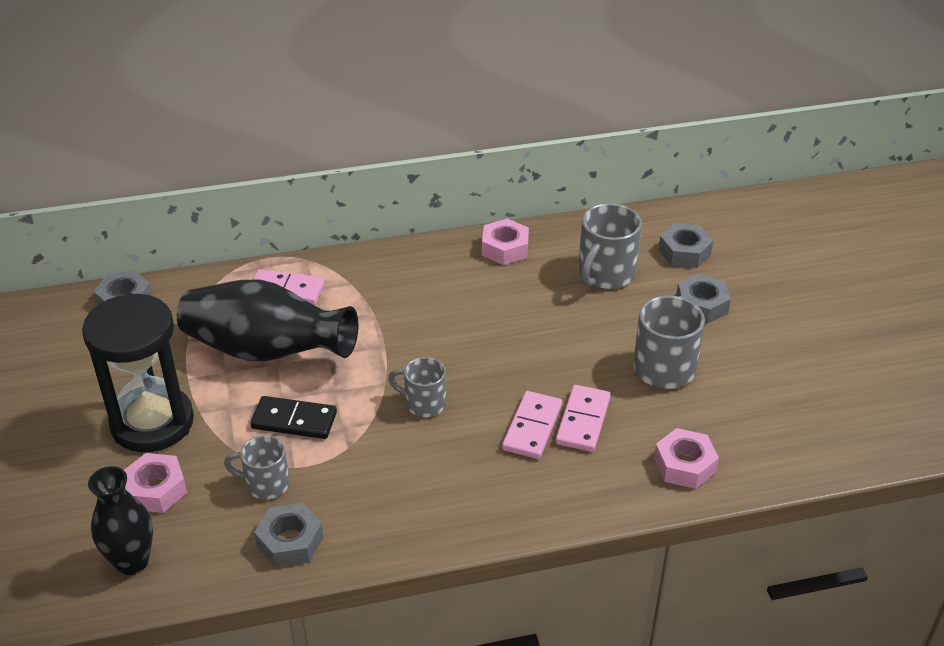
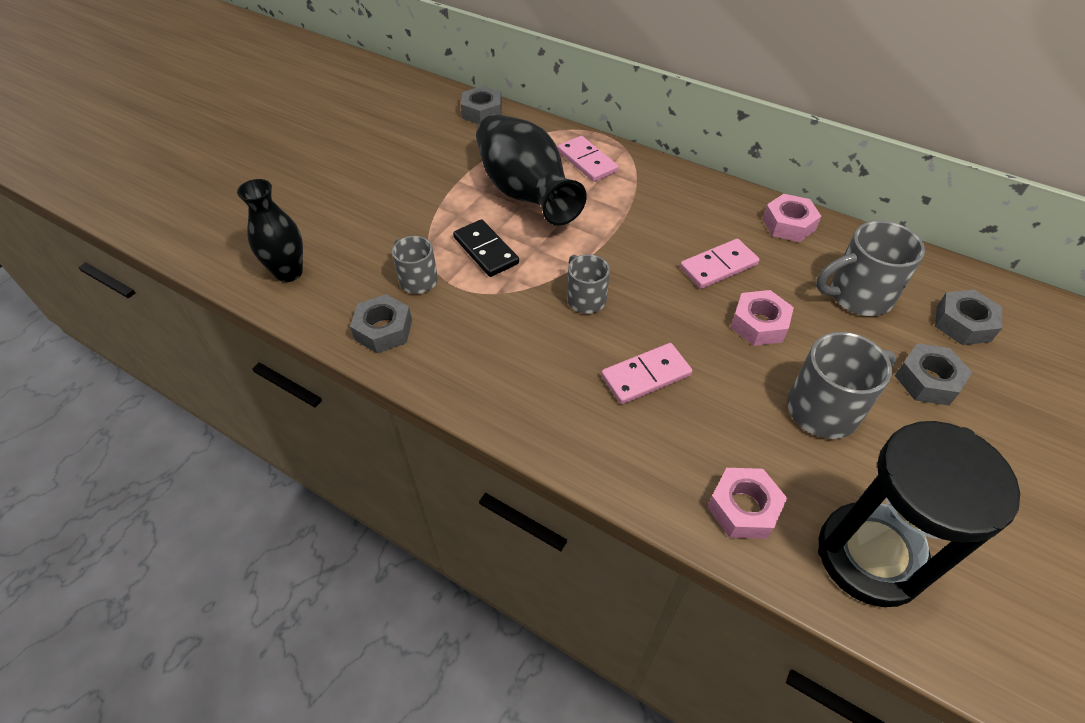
camera: 45 degrees right, 10 degrees up
(152, 423) = (405, 195): black hourglass -> black hourglass (870, 556)
(156, 489) = (356, 237): pink nut -> pink nut (759, 324)
(583, 421) = (694, 401): pink domino -> pink domino (718, 266)

